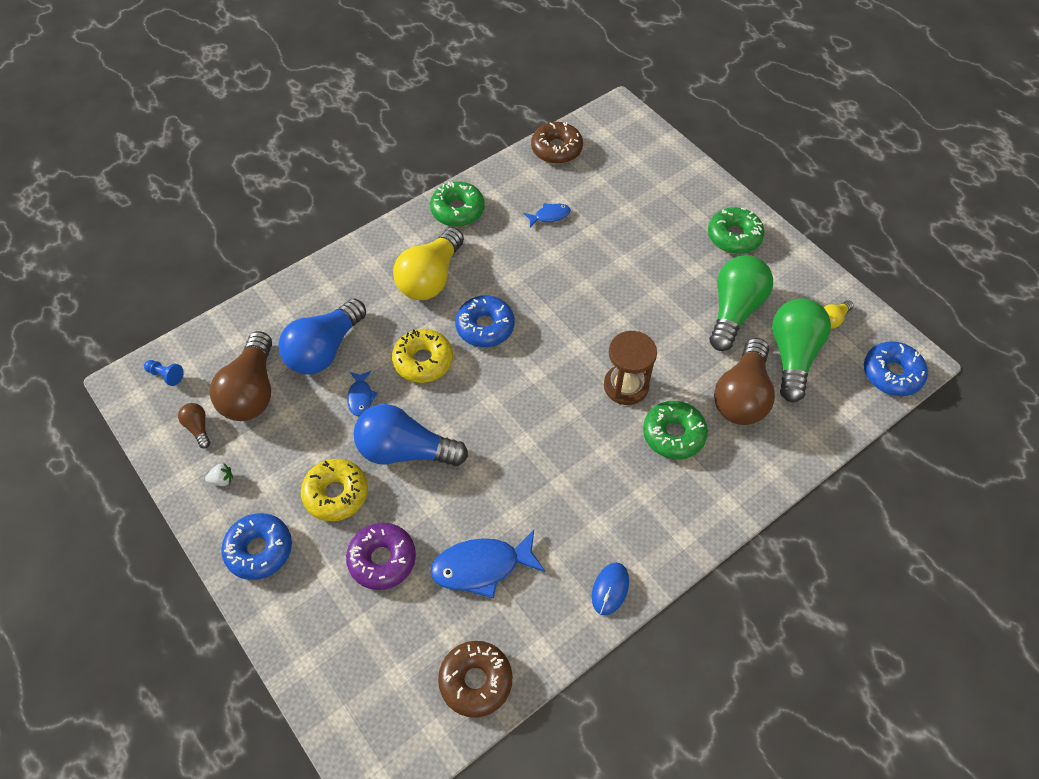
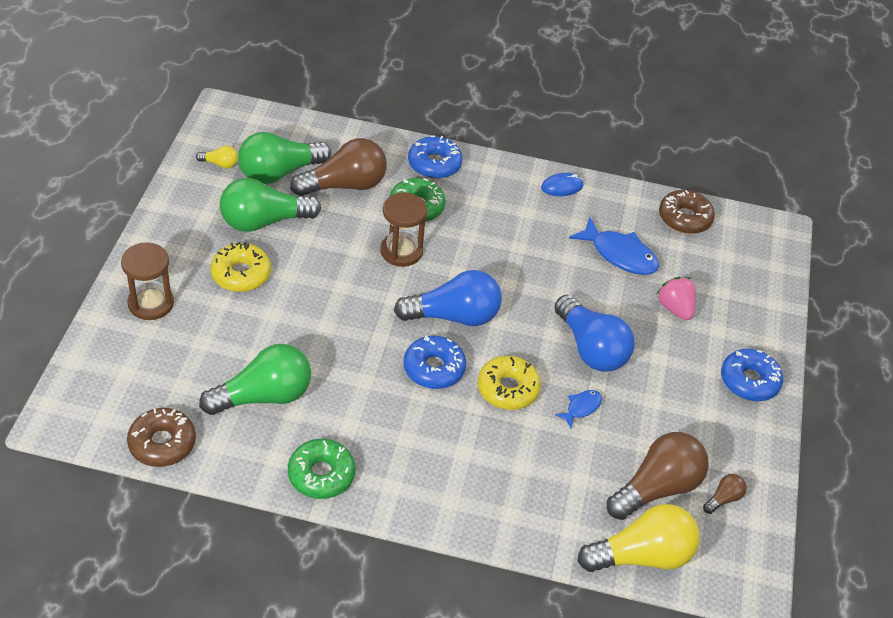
camera: 135 degrees left, 10 degrees down
(166, 375) = (714, 567): blue pawn -> none
(198, 428) = (723, 499): brown light bulb -> brown light bulb turned 150 degrees counterclockwise
(222, 480) = (737, 445): white strawberry -> none
(324, 349) = (568, 466): blue light bulb -> blue light bulb (453, 316)
(336, 494) = (666, 366): yellow donut -> yellow donut (241, 274)
(382, 559) = (675, 308): purple donut -> pink strawberry
(431, 278) = (421, 441): yellow light bulb -> yellow light bulb (641, 556)
(550, 216) = (263, 396): blue fish -> green light bulb
(691, 199) = (151, 303): none -> brown hourglass
(734, 236) = (175, 255): green donut -> none
(892, 374) = (246, 117): blue donut -> blue donut (434, 164)

